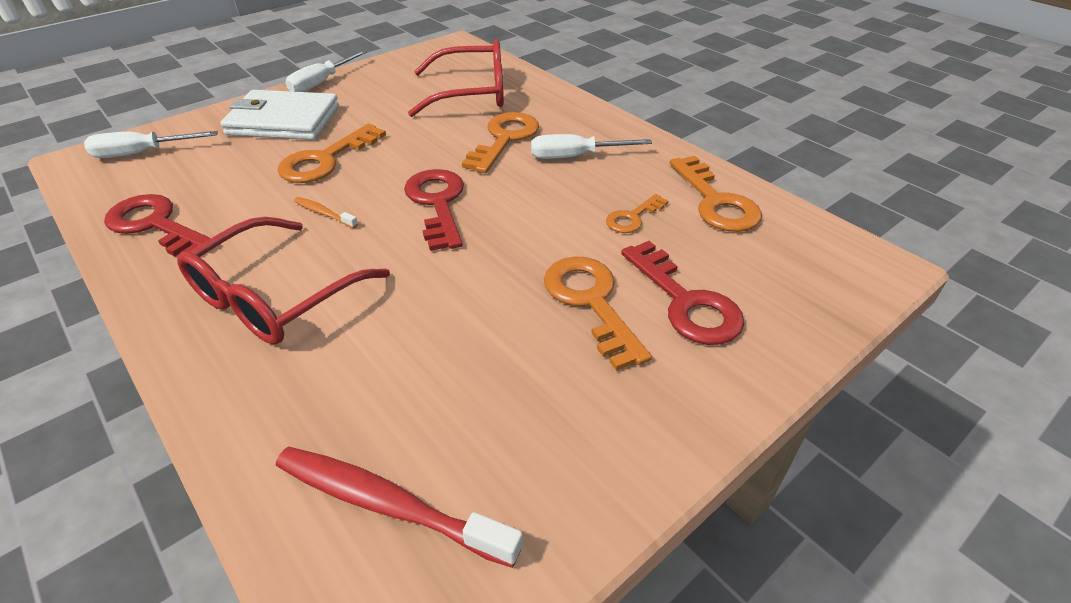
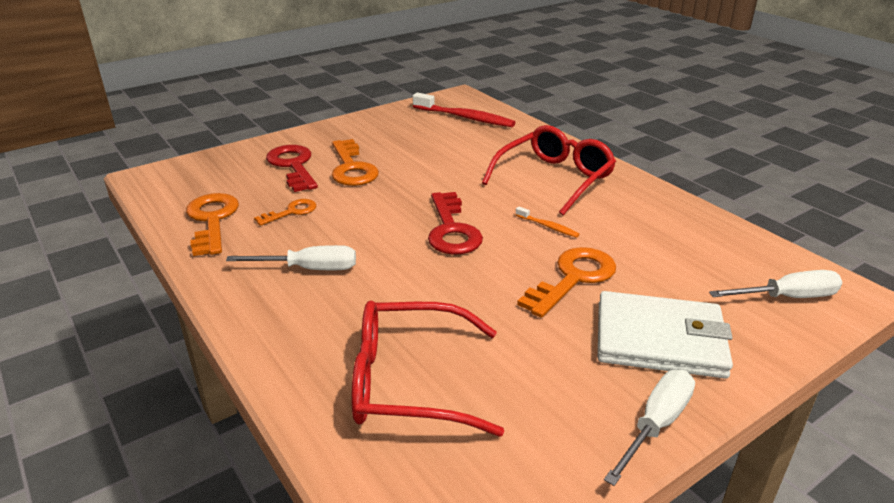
camera: 175 degrees left, 10 degrees down
(155, 225) = (684, 224): red key -> none
(504, 139) = (378, 295): orange key -> none

